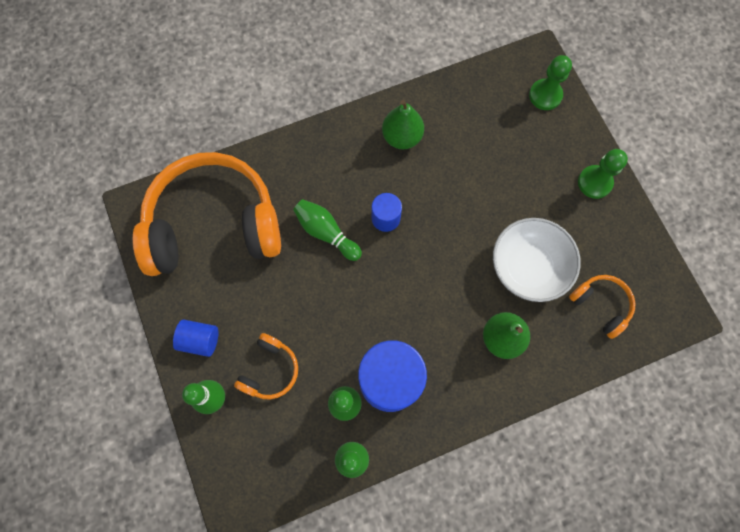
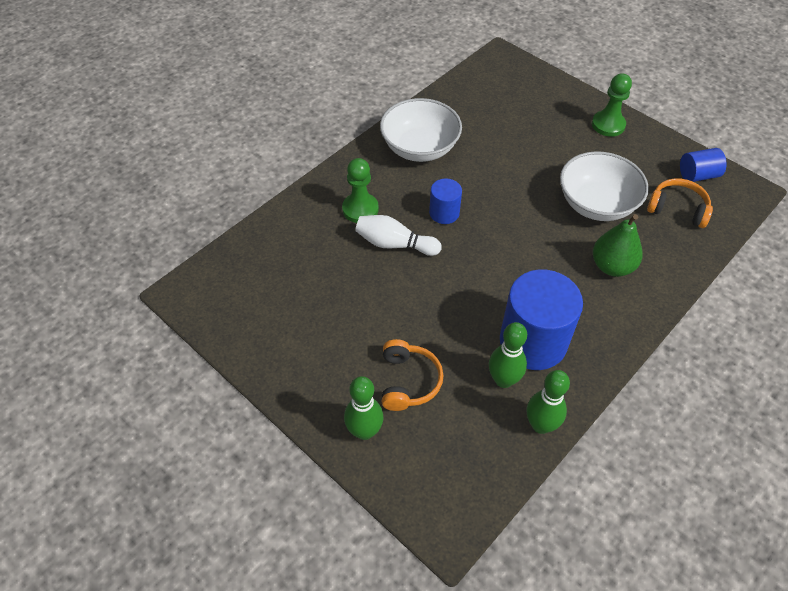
camera: 25 degrees left, 20 degrees down
(200, 340) = (318, 384): blue cylinder -> blue cylinder (697, 175)
(213, 225) = (276, 278): orange headphones -> none
(326, 233) = (395, 244): green bowling pin -> white bowling pin
(402, 137) = (420, 148): green pear -> white bowl
(545, 95) = (524, 80): green pawn -> green pawn (360, 209)

